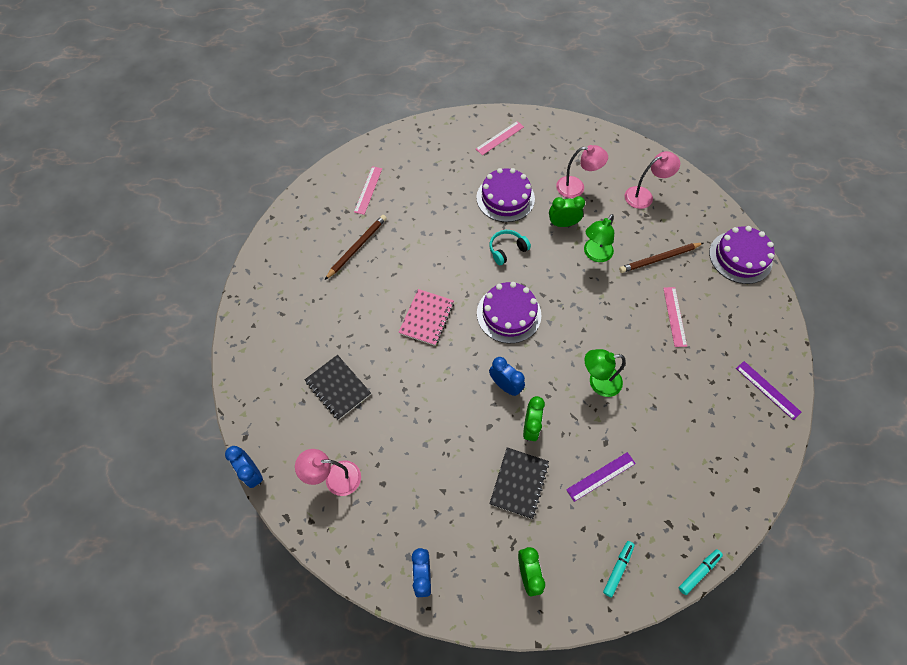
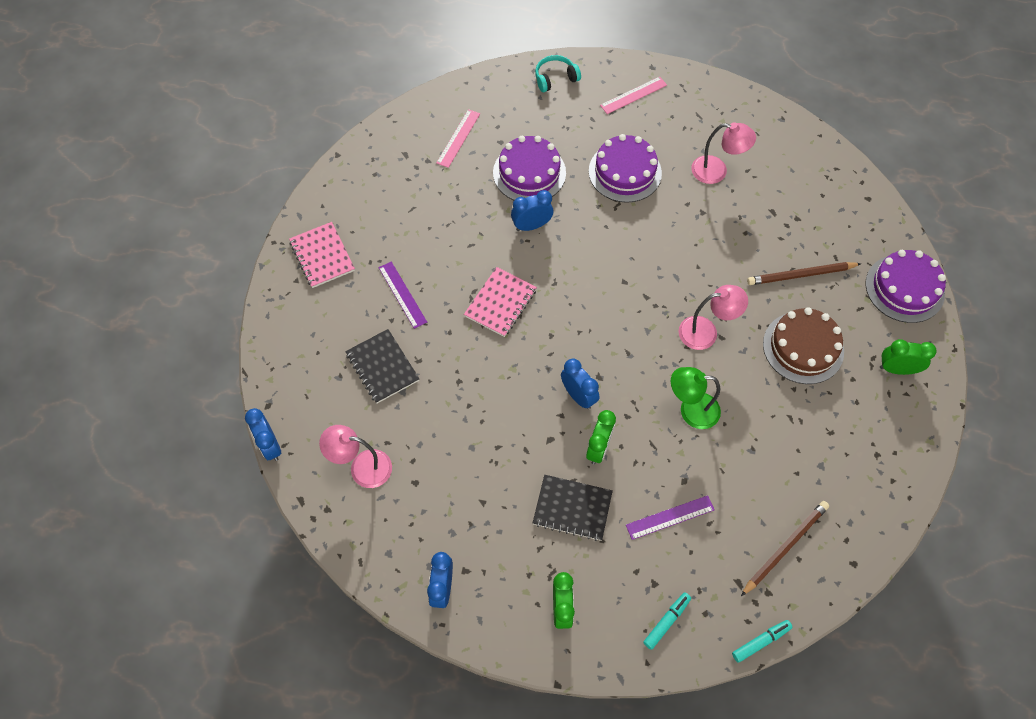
camera: 10 degrees right, 0 degrees up
(272, 302) = (322, 256): none -> pink notebook
(357, 247) = (433, 206): brown pencil -> brown pencil (785, 547)
(440, 251) = (531, 226): none -> blue clock
(507, 250) = (614, 236): turquoise headphones -> turquoise headphones (555, 78)
(509, 314) = (600, 313): purple cake -> purple cake (529, 173)
(519, 483) = (572, 508): black notebook -> black notebook turned 75 degrees clockwise
(563, 224) = (689, 214): green clock -> green clock (897, 369)
(595, 254) = (721, 258): green lamp -> none
(644, 196) = (800, 194): pink lamp -> pink lamp (706, 332)
(674, 316) = (803, 347): pink ruler -> brown cake
(767, 389) = (897, 452): purple ruler -> purple ruler (402, 294)

